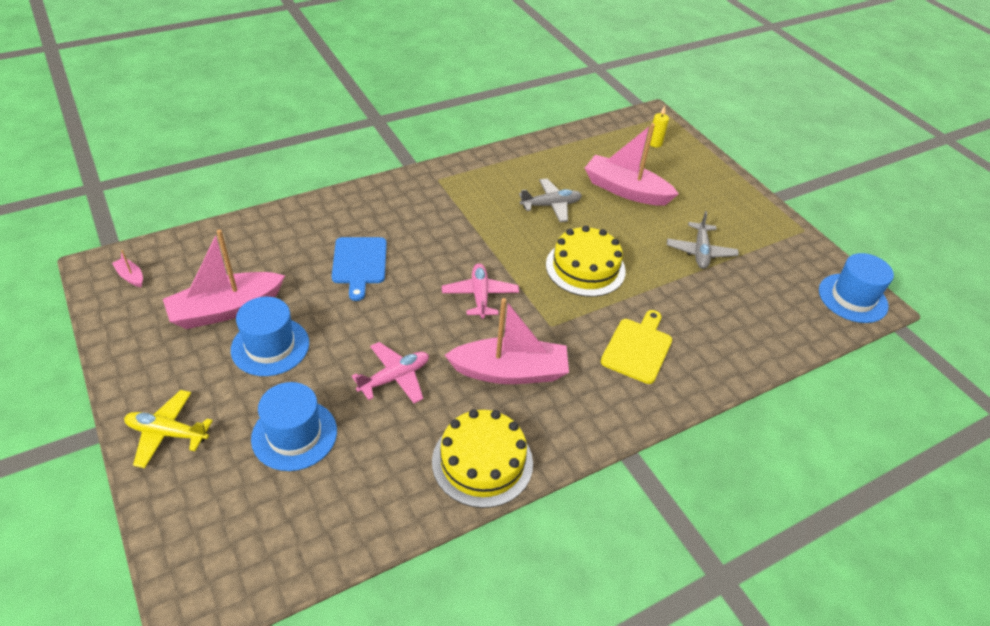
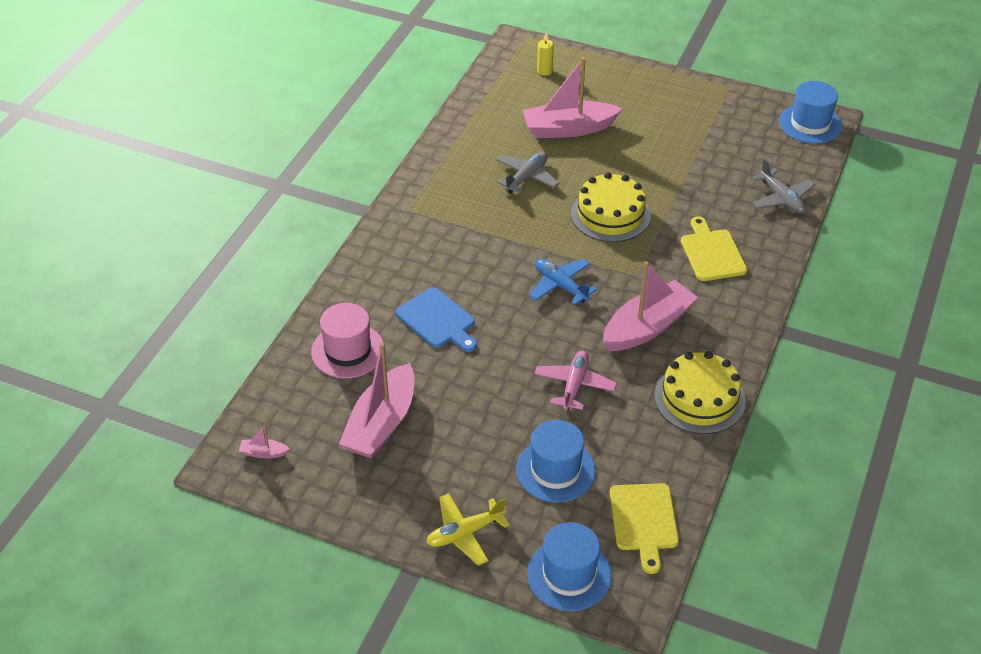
camera: 35 degrees left, 0 degrees up
(270, 346) = (455, 426): blue hat -> blue hat (569, 574)
(274, 245) = (348, 351): none -> pink hat
(305, 534) = (644, 521): none -> yellow cutting board
(480, 296) = (560, 286): pink plane -> blue plane
(700, 252) = (676, 149): grey plane -> grey plane (781, 198)

